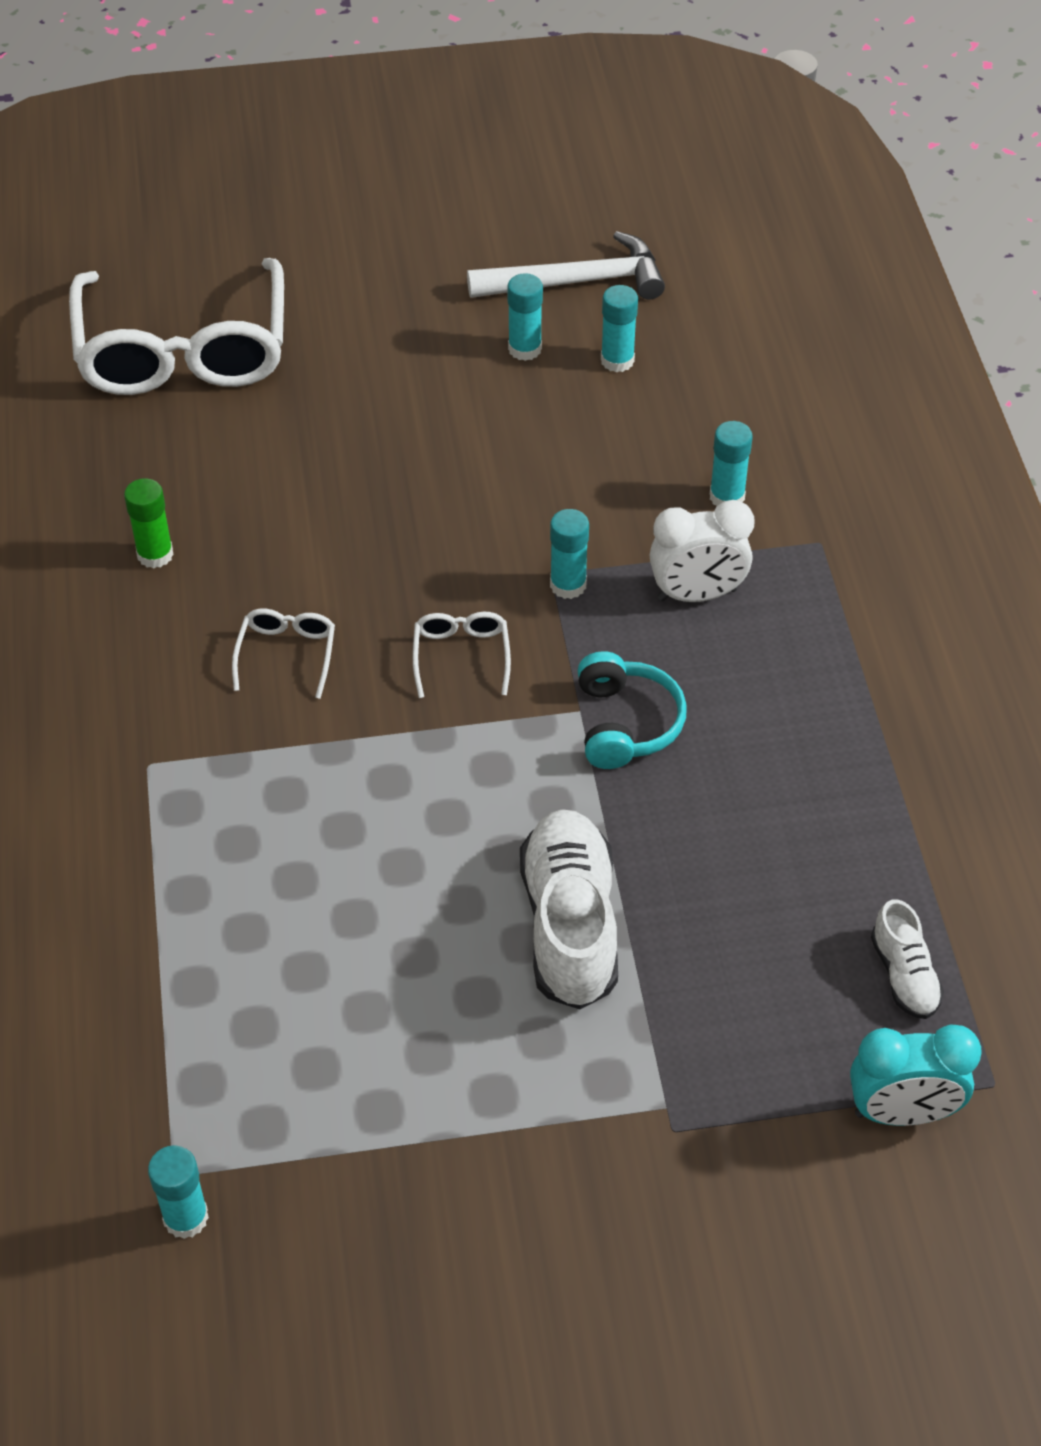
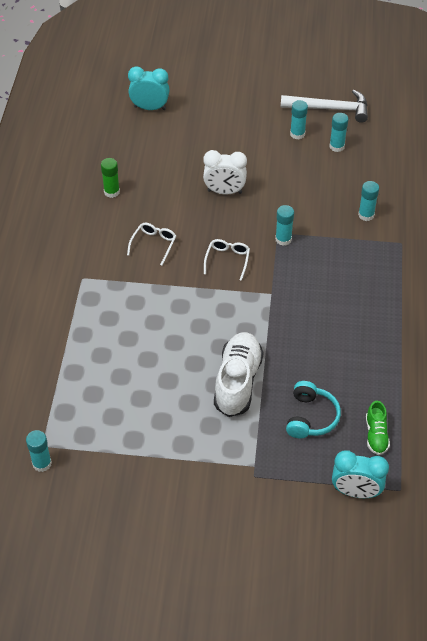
camera: 15 degrees right, 0 degrees up
(183, 350) = (150, 108): white glasses -> turquoise clock
(625, 723) = (289, 303): turquoise headphones -> turquoise headphones (311, 417)
(697, 594) = (339, 254): white clock -> white clock (224, 192)
(904, 975) = (376, 435): white shoe -> green shoe

